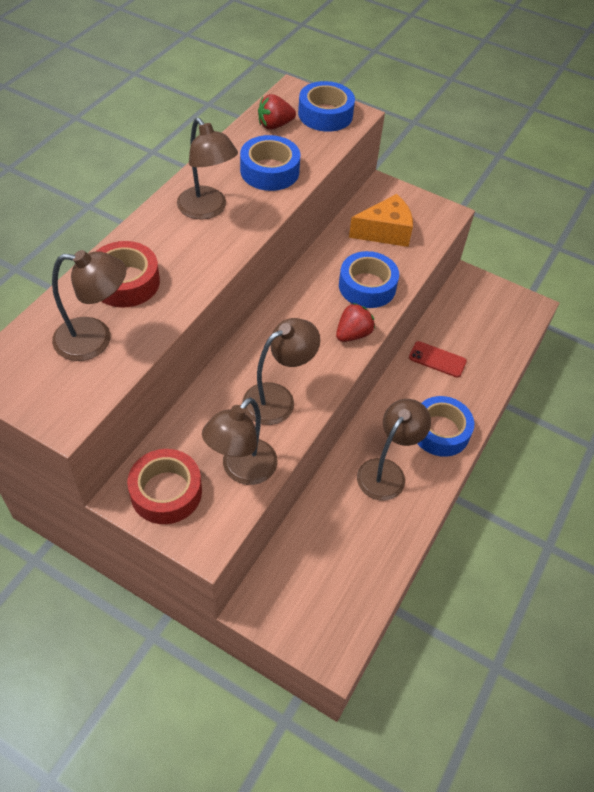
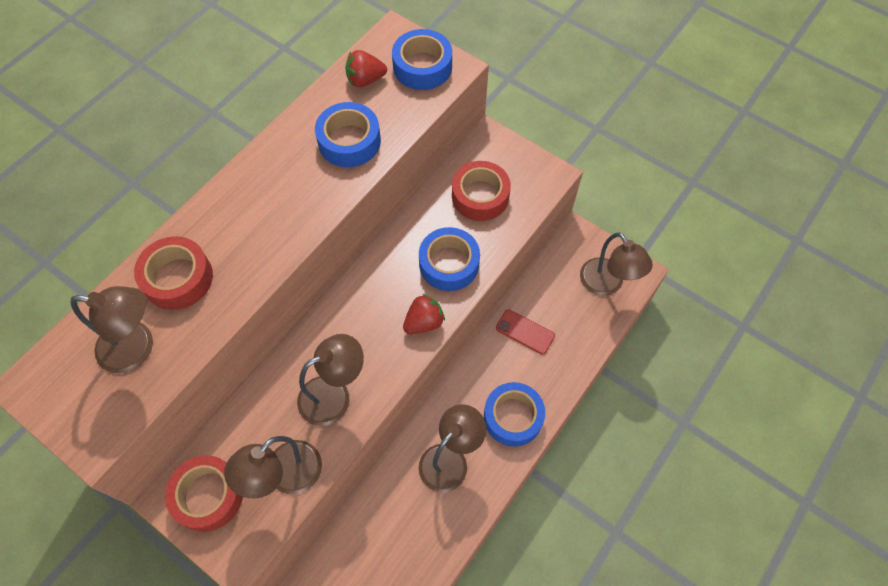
camera: 10 degrees right, 10 degrees up
(207, 210) = (275, 190): brown lamp -> brown lamp (606, 284)
(385, 232) = (480, 196): orange cheese -> red tape

